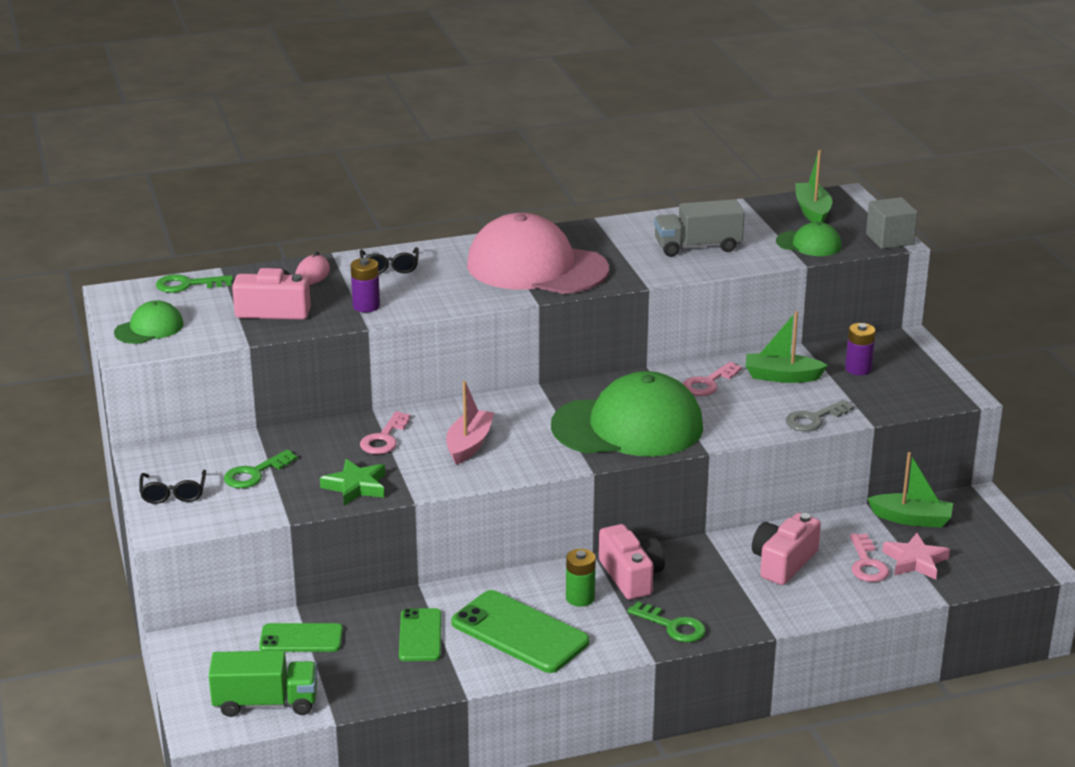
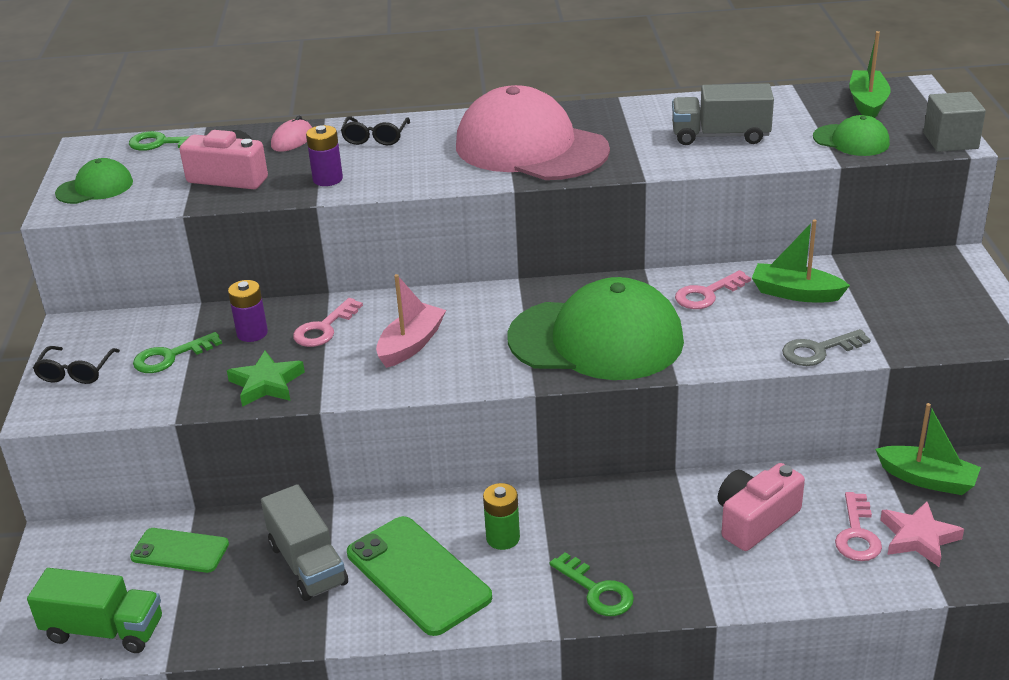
camera: 15 degrees right, 5 degrees up
(420, 635) = (307, 564): green phone -> grey truck
(631, 576) = (571, 516): pink camera -> none
(858, 369) = (889, 291): purple battery -> purple battery (252, 333)

